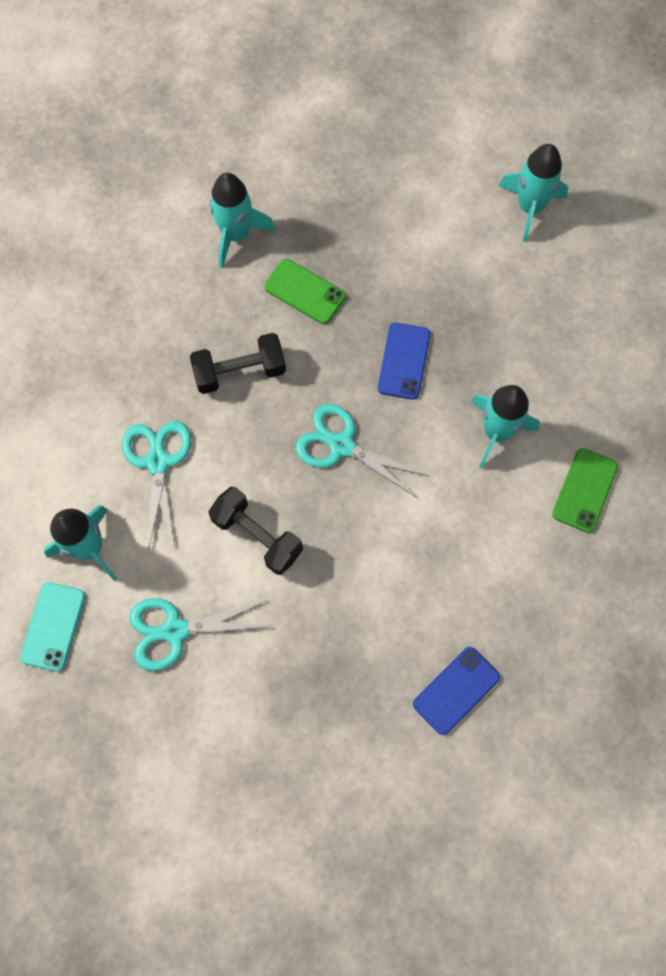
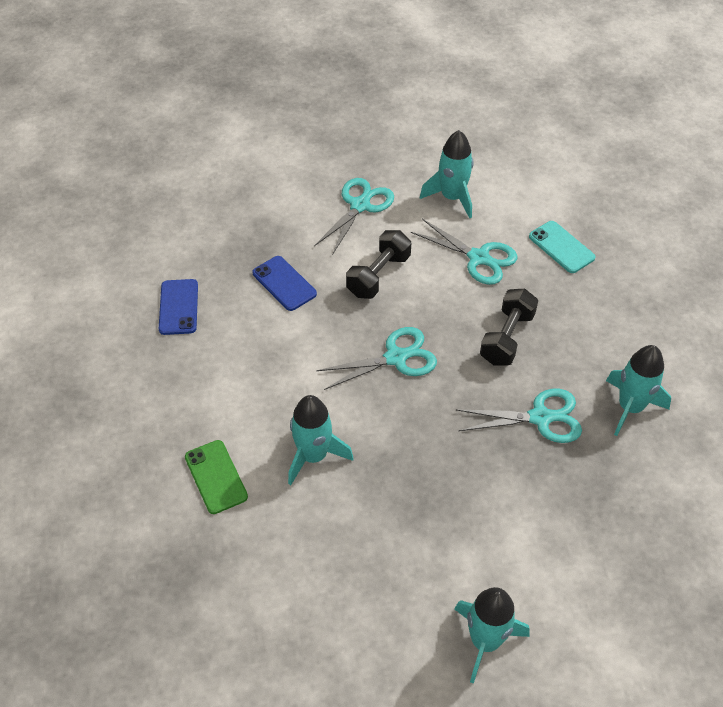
camera: 130 degrees right, 20 degrees down
(53, 626) = (418, 159): turquoise phone -> turquoise phone (561, 247)
(257, 536) = (378, 275): black dumbbell -> black dumbbell turned 45 degrees counterclockwise
(305, 291) = (540, 417): green phone -> turquoise scissors
(404, 361) = (425, 439): blue phone -> blue phone (284, 283)

